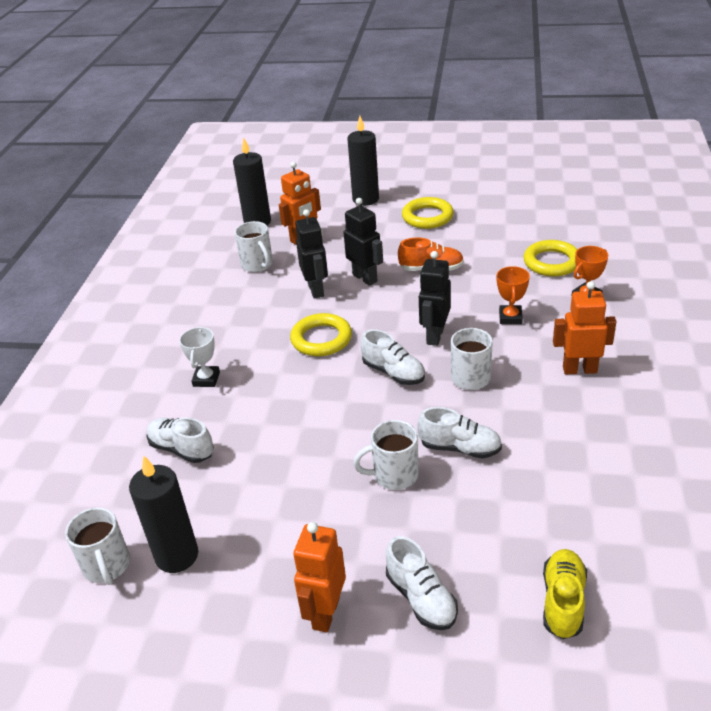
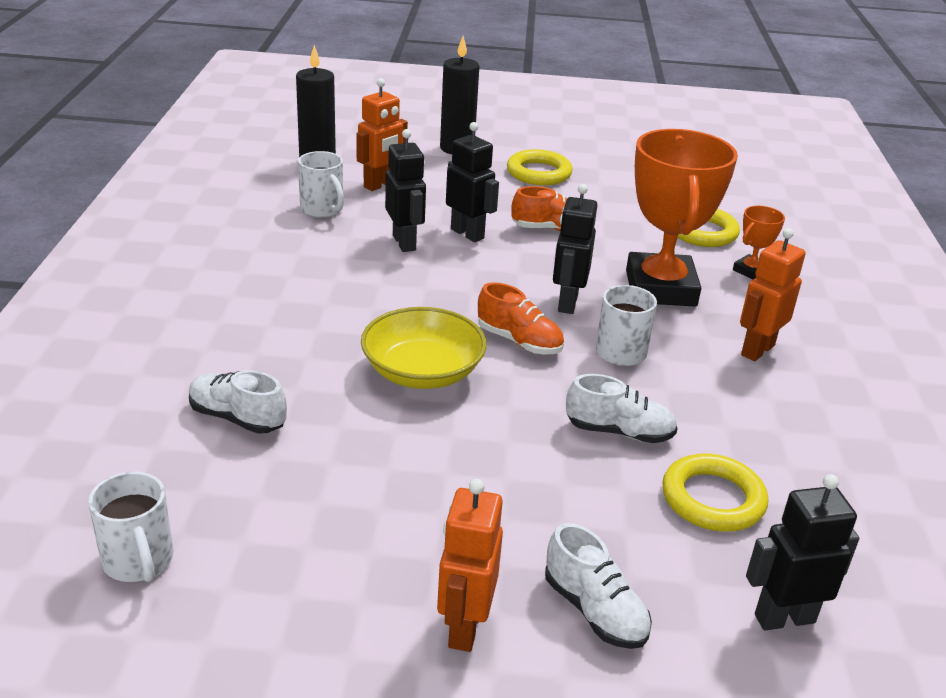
camera: 10 degrees left, 5 degrees down
(177, 556) = (242, 550): black candle -> none
(206, 379) = (265, 336): white trophy -> none
(318, 403) = (422, 372): none -> yellow bowl
(321, 339) = (418, 298): yellow ring -> yellow ring (712, 499)
(393, 372) = (519, 341): white shoe -> orange shoe
(394, 475) = (536, 460): white mug -> none
(510, 317) = (660, 288): orange trophy -> orange trophy, size x2.29
(563, 601) = (784, 618): yellow shoe -> black robot
(579, 369) = (757, 350): orange robot -> orange robot turned 45 degrees counterclockwise

